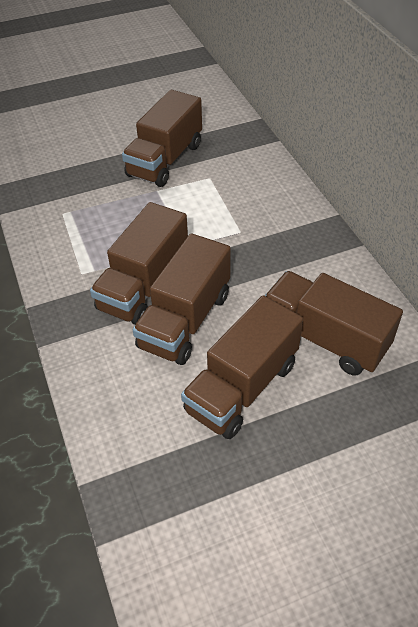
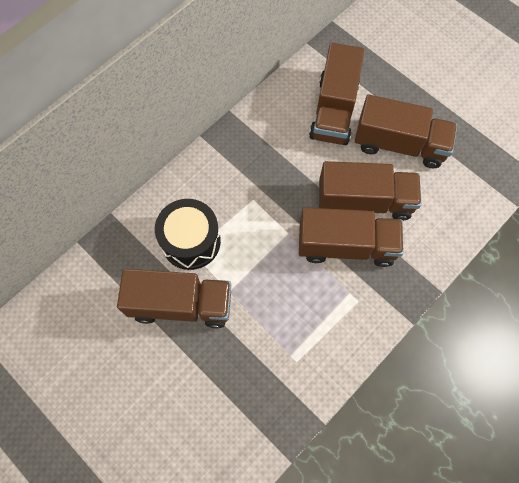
camera: 115 degrees left, 20 degrees up
(220, 179) = (191, 241): none -> black drum

